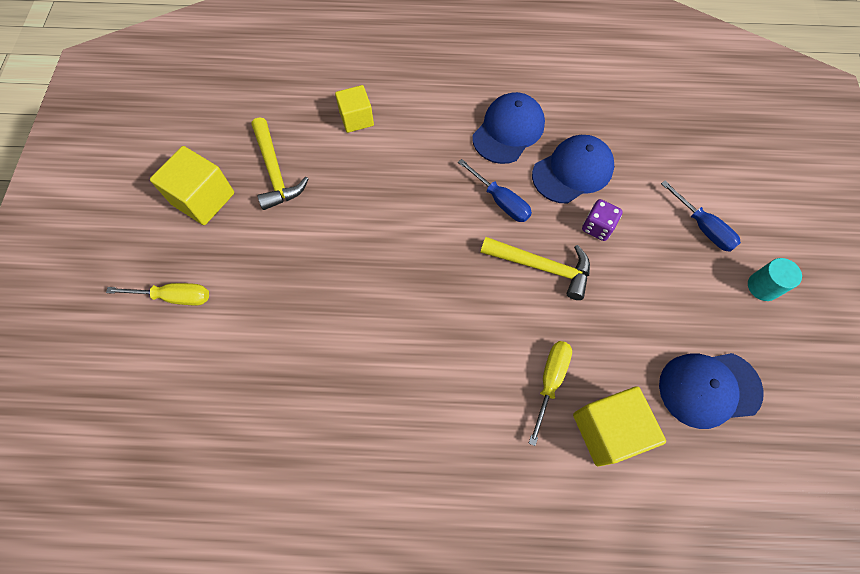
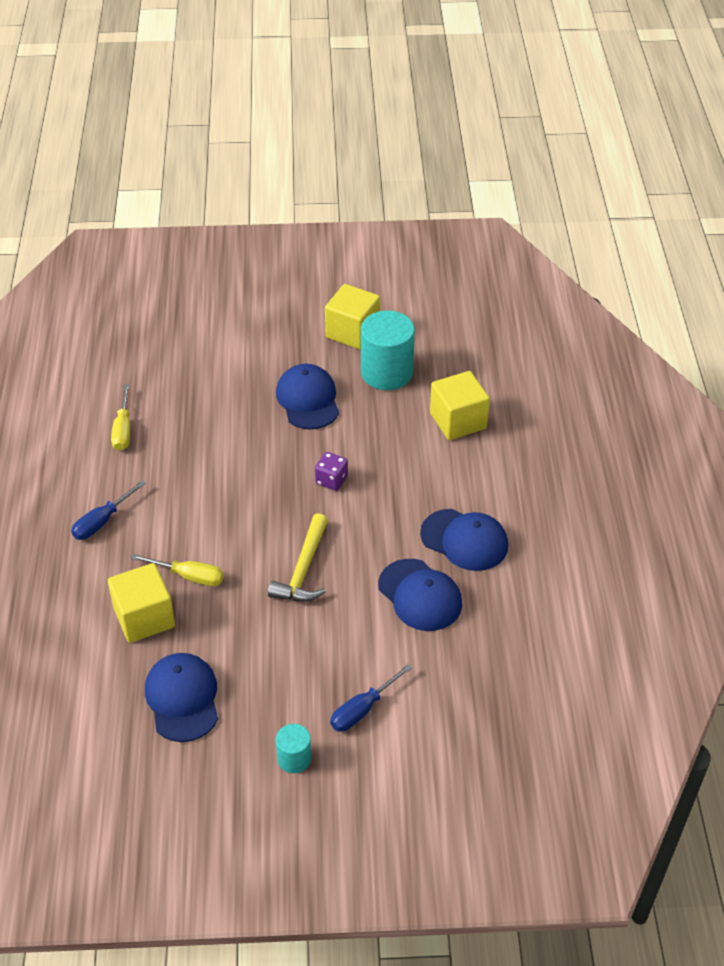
camera: 85 degrees right, 20 degrees down
(175, 297) = (258, 332): yellow screwdriver -> yellow screwdriver (123, 430)
(275, 172) = (386, 372): yellow hammer -> turquoise cylinder
(301, 249) = (308, 400): none -> blue cap
(356, 119) = (458, 421): yellow cube -> yellow cube, size x1.51
(501, 201) = (375, 536): blue screwdriver -> blue screwdriver (102, 521)
(597, 227) = (353, 615): purple dice -> purple dice (331, 480)

